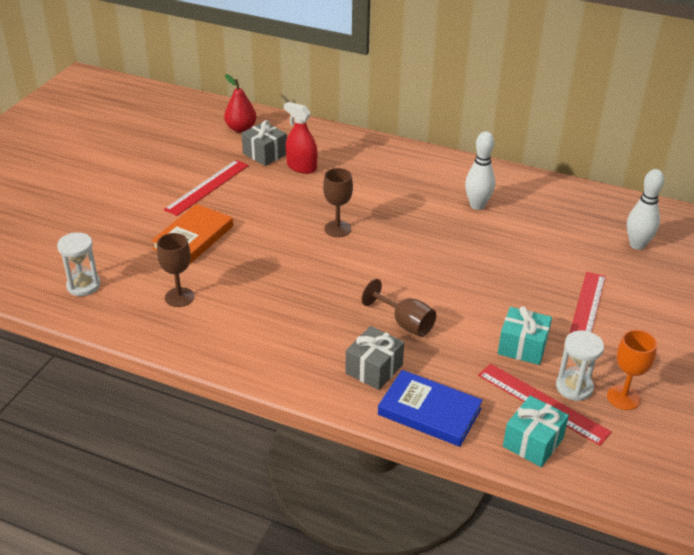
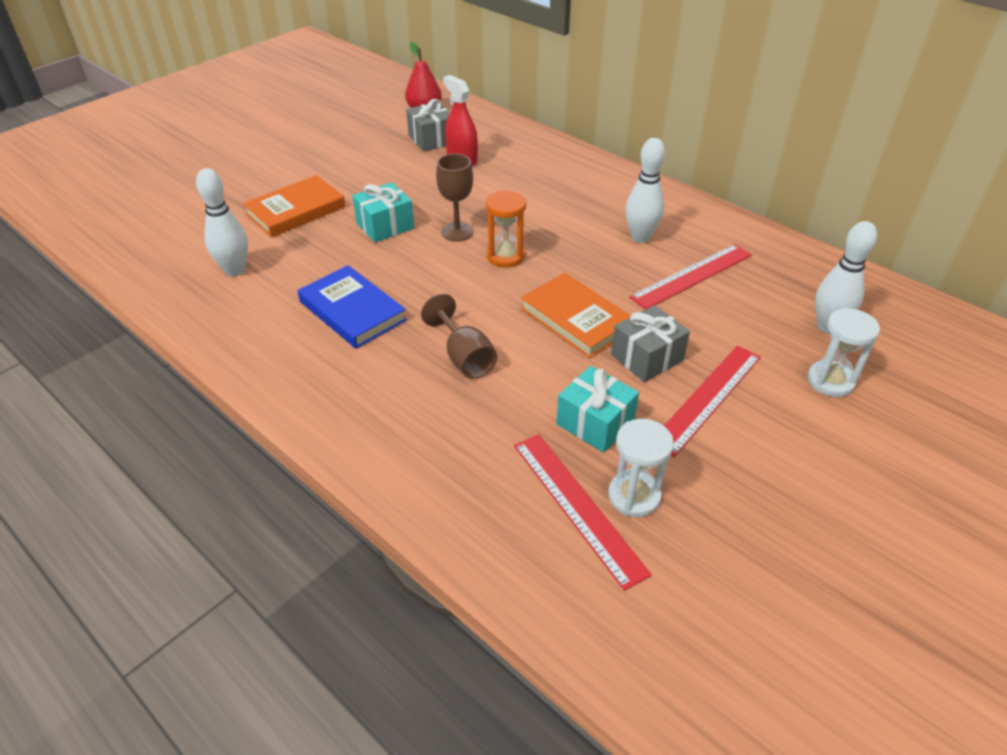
camera: 20 degrees right, 5 degrees up
(83, 286) = (150, 237): white hourglass -> white hourglass (830, 381)
(179, 297) = (235, 270): brown goblet -> white bowling pin
(207, 187) = (348, 162): red ruler -> red ruler (692, 276)
(374, 369) = (390, 404): grey gift -> grey gift (647, 357)
(387, 241) = (505, 256): none -> orange hourglass
(429, 411) = (422, 477): blue book -> blue book (352, 311)
(467, 277) = (576, 319): none -> orange book
(533, 442) = (532, 558): turquoise gift -> turquoise gift (385, 226)
(623, 397) = (697, 529): orange goblet -> none

